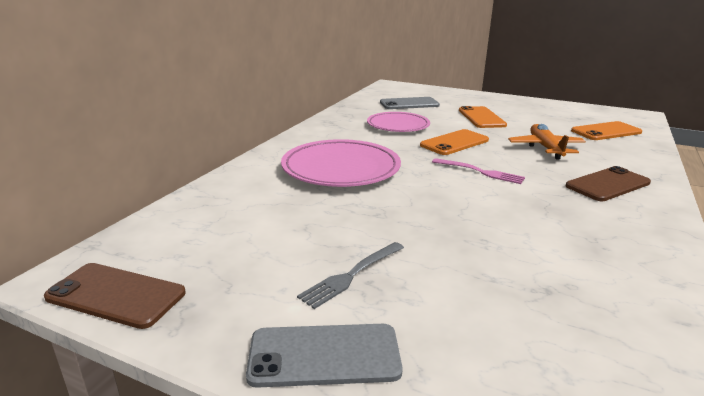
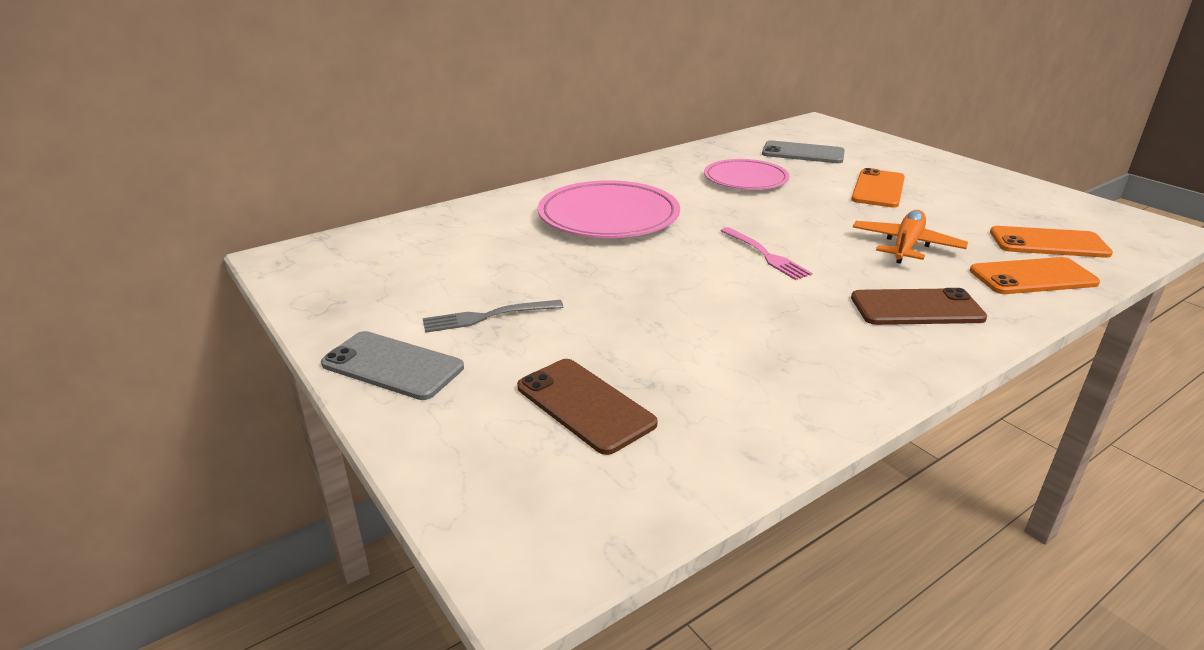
camera: 30 degrees right, 5 degrees up
(116, 295) = (301, 279): brown phone -> brown phone (584, 405)
(454, 143) = (787, 214): orange phone -> orange phone (1033, 277)

